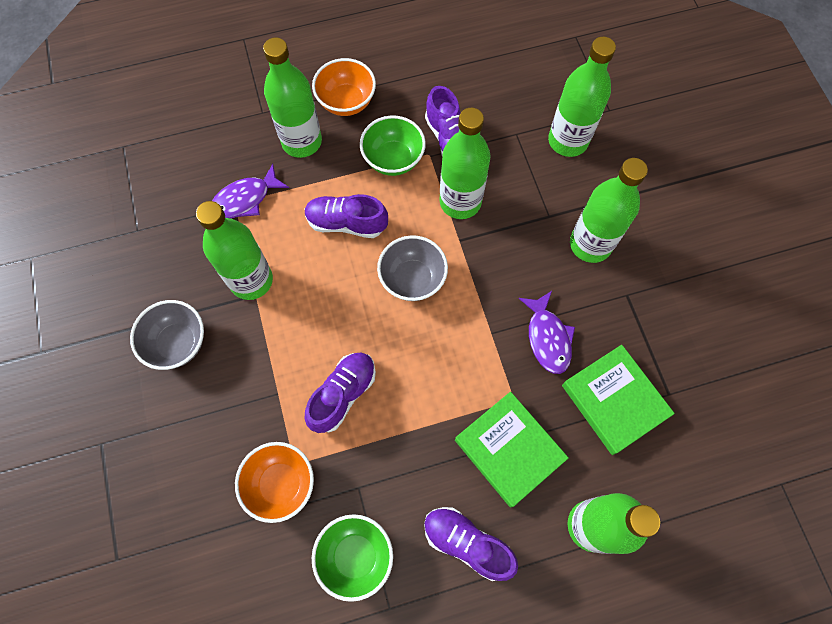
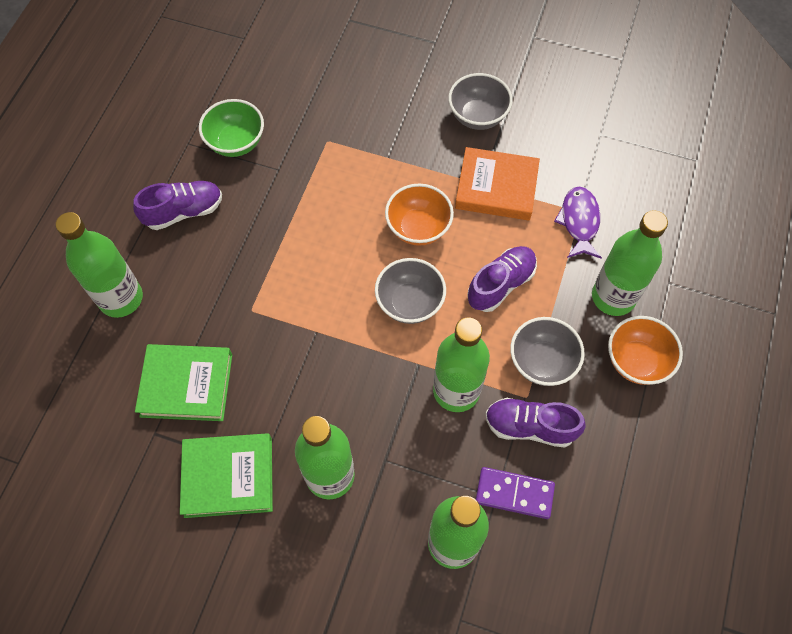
camera: 125 degrees right, 5 degrees down
(251, 280) = (496, 188): green bottle -> orange book
(281, 484) = (320, 126): orange bowl -> orange bowl (418, 228)
(343, 394) = (352, 197): purple shoe -> none
(393, 159) = (542, 362): green bowl -> grey bowl
(505, 124) = (514, 494): none -> purple domino
(509, 450) = (218, 281): green book -> green book (228, 477)
(547, 338) = (277, 372): purple fish -> none

